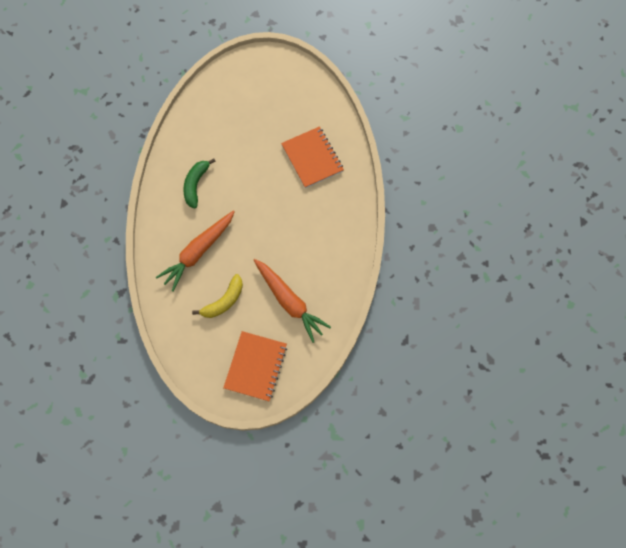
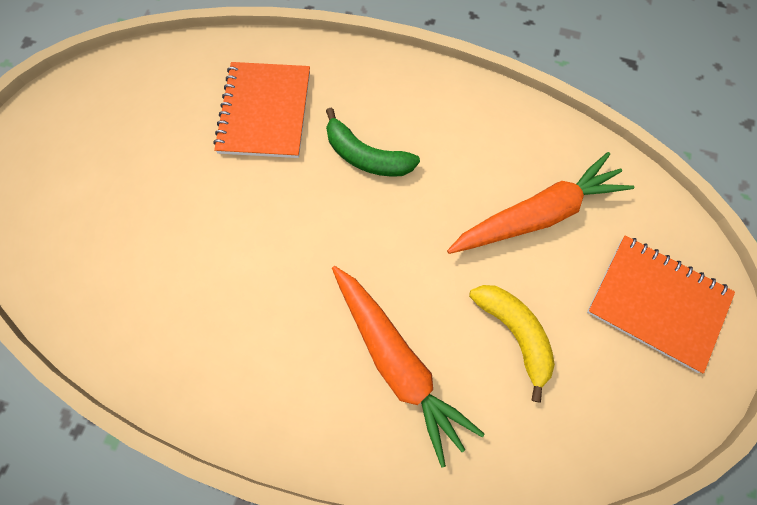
camera: 75 degrees left, 0 degrees up
(196, 185) = (243, 334): green banana -> green banana (366, 156)
(312, 158) = (265, 112): orange notebook -> orange notebook turned 75 degrees counterclockwise

